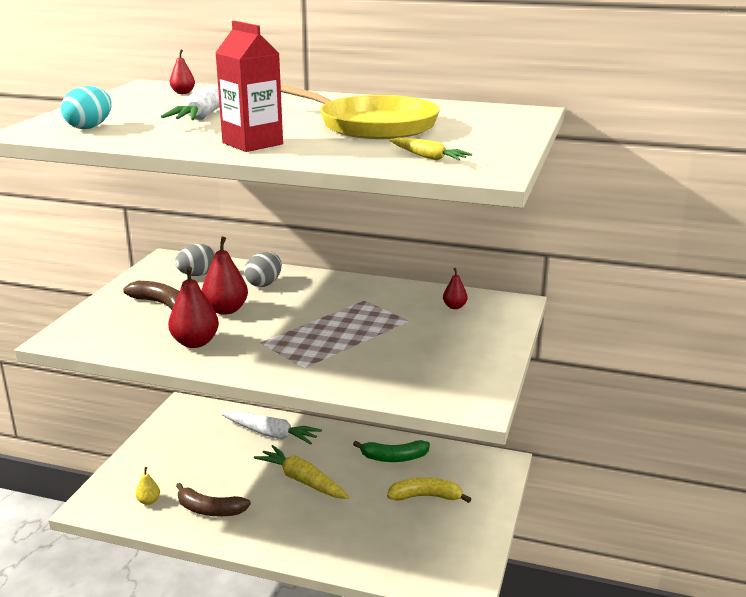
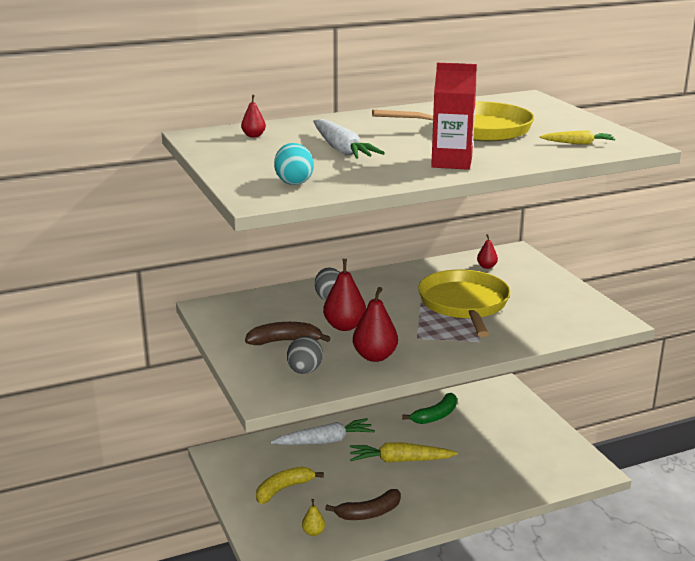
camera: 40 degrees left, 0 degrees up
(197, 275) = (263, 310): grey egg -> grey egg (304, 371)
(361, 331) = (464, 304): none -> yellow pan
(426, 496) = (493, 430): yellow banana -> yellow banana (283, 489)

